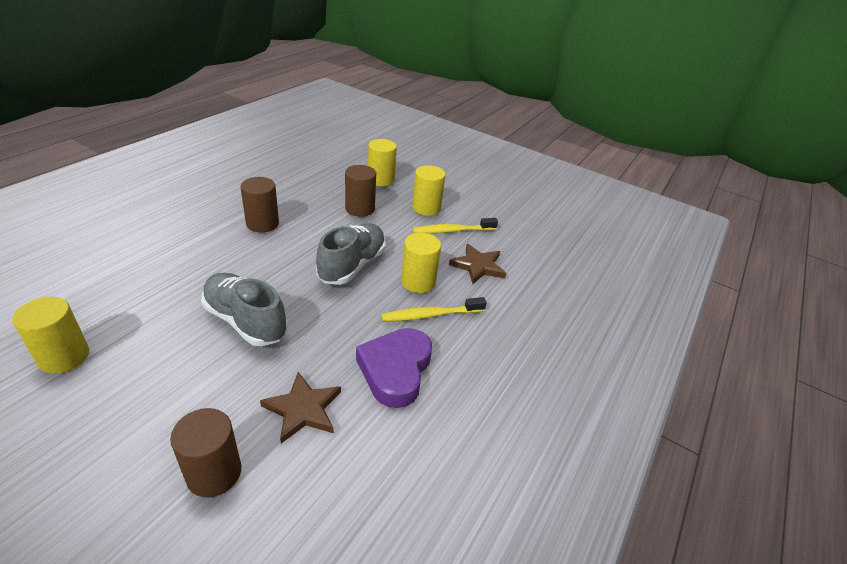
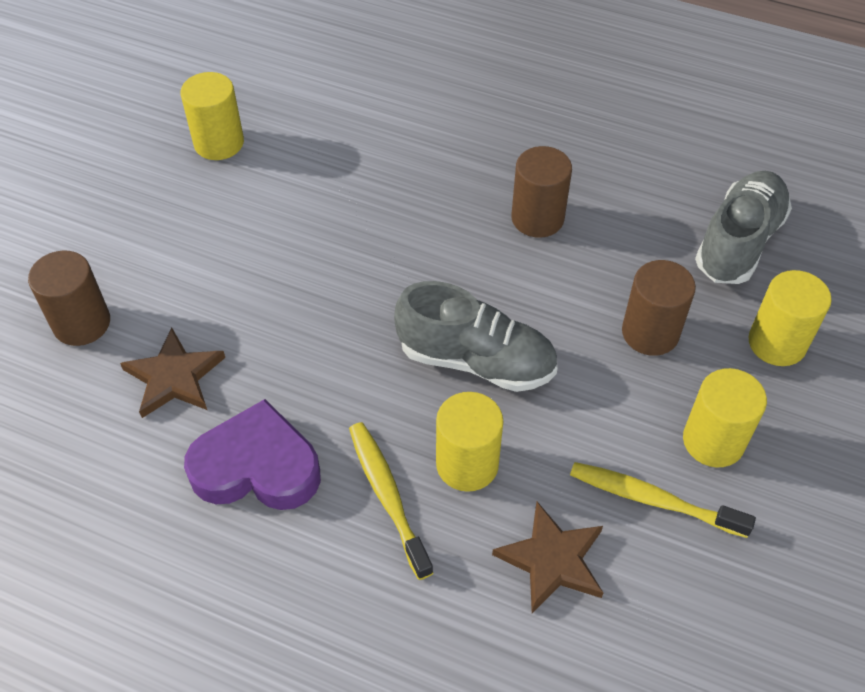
camera: 85 degrees right, 15 degrees up
(245, 321) = (312, 272): grey shoe -> grey shoe (738, 242)
(452, 231) = (653, 499): yellow toothbrush -> yellow toothbrush turned 45 degrees counterclockwise

